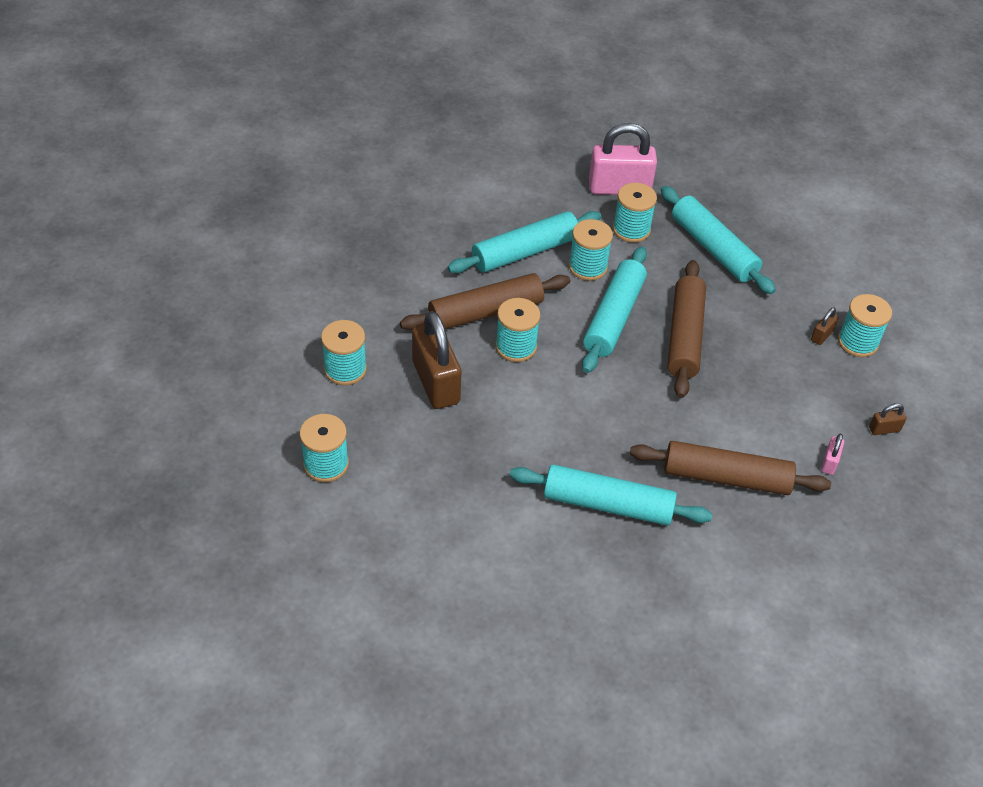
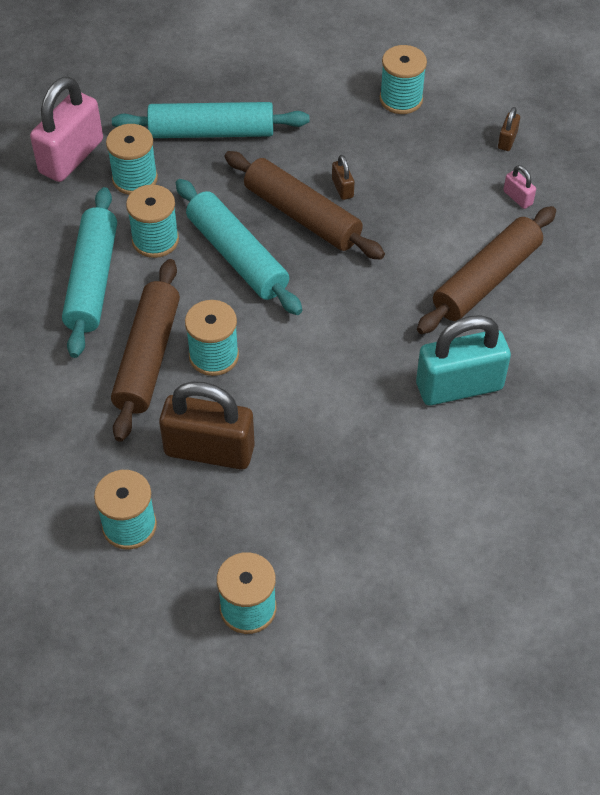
camera: 55 degrees left, 5 degrees up
(607, 504) = (459, 386): turquoise rolling pin -> turquoise padlock
(822, 335) = (375, 118): brown padlock -> brown padlock (342, 188)

